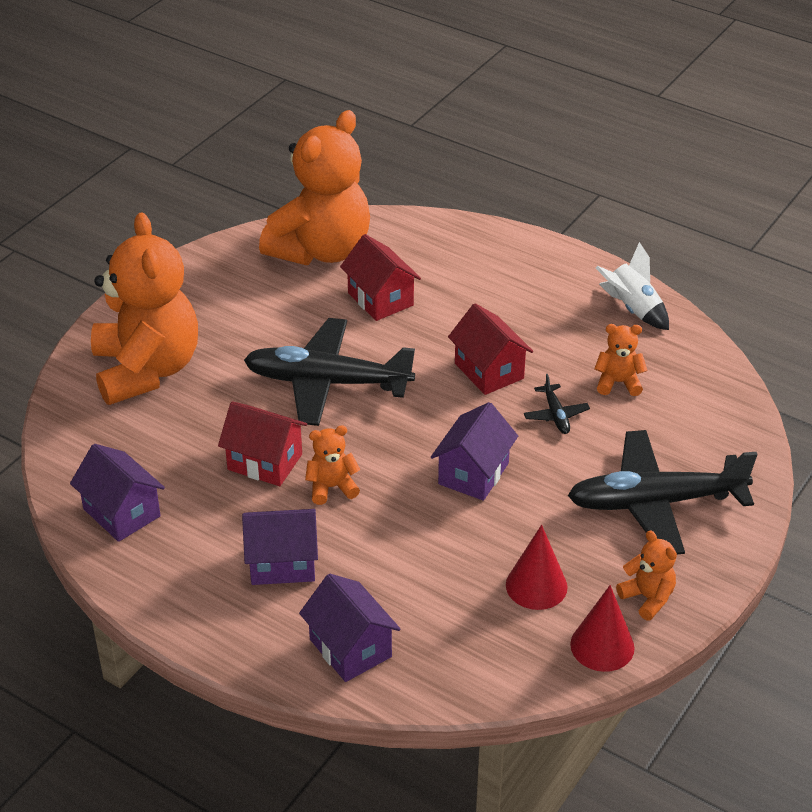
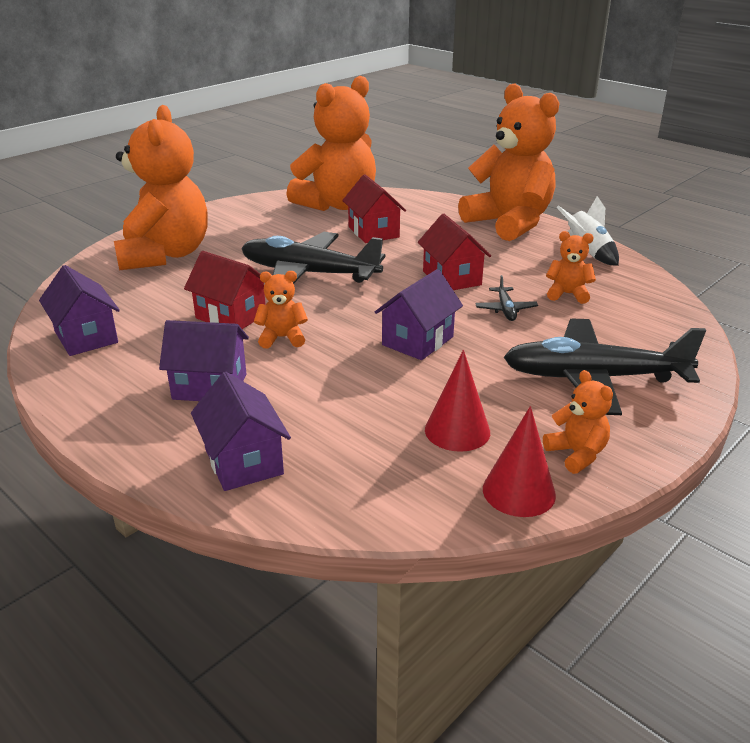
camera: 10 degrees right, 10 degrees down
(537, 264) = (509, 223): none -> orange teddy bear

